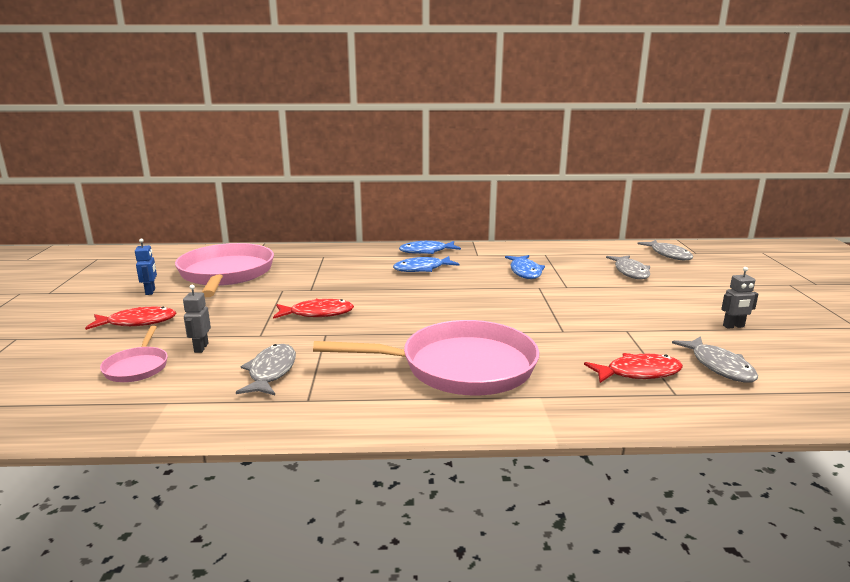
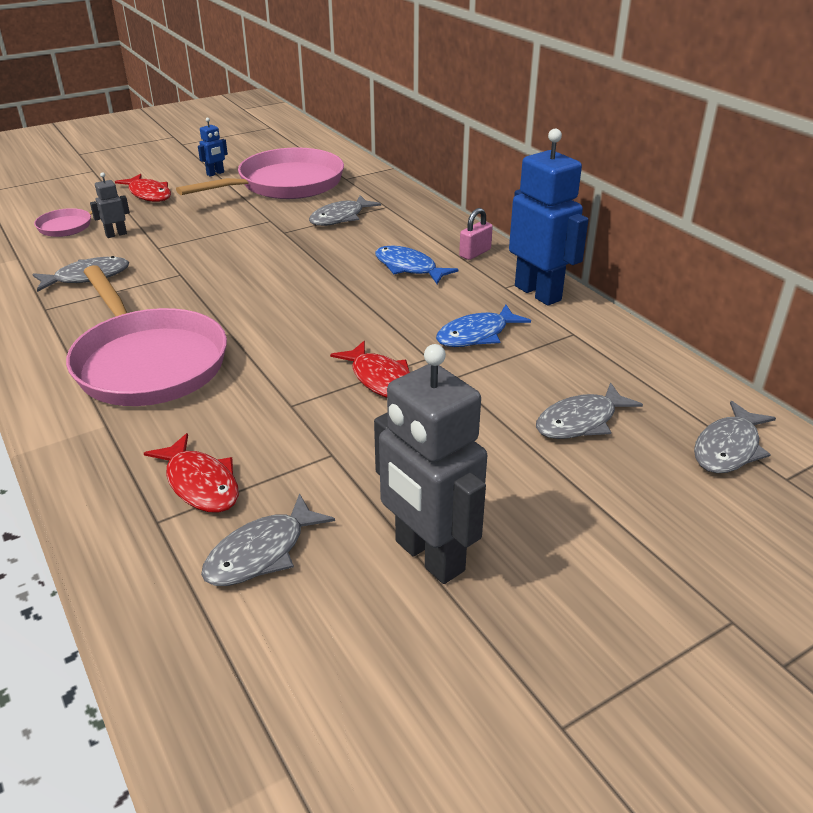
camera: 60 degrees right, 15 degrees up
(317, 270) = (340, 217): none -> grey fish
(317, 313) = (225, 255): red fish -> red fish (381, 379)
(426, 251) = (475, 253): blue fish -> pink padlock
(493, 250) = (538, 293): none -> blue robot
(733, 326) = (428, 556): grey robot -> grey robot, size x2.26

